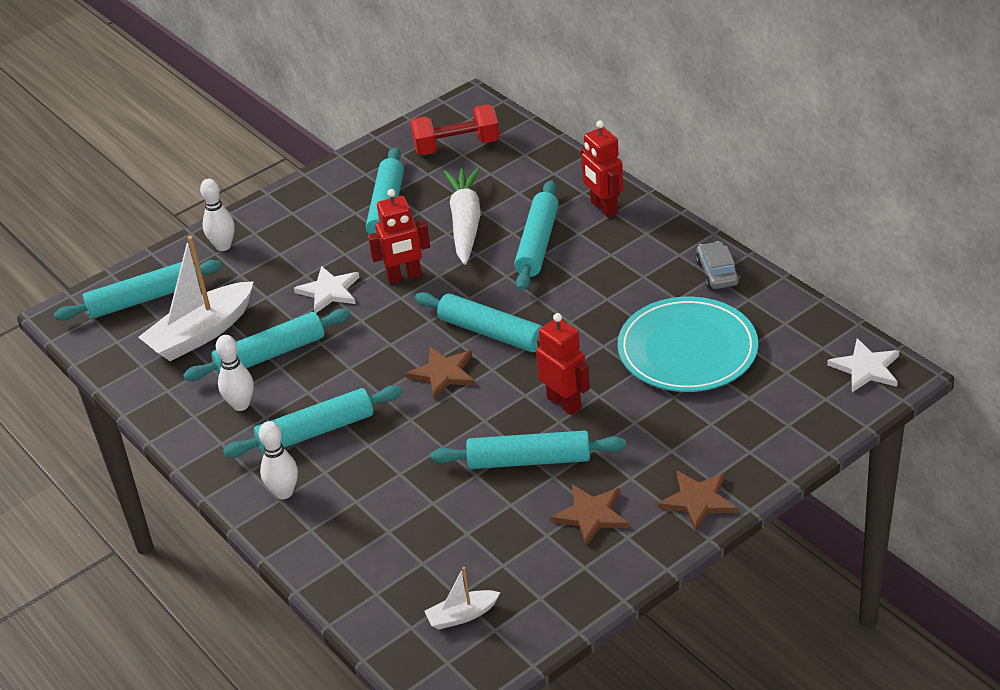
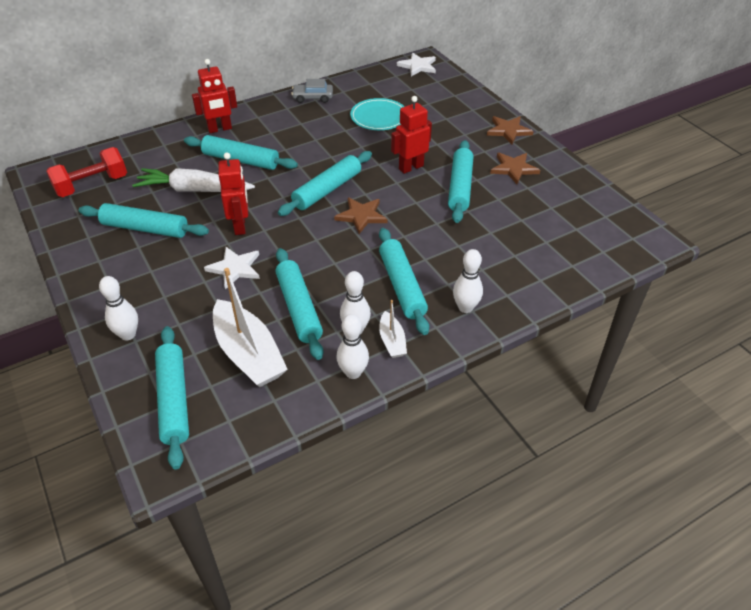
camera: 85 degrees left, 5 degrees up
(178, 414) = (353, 372): none -> white bowling pin
(456, 146) = (92, 185): red dumbbell -> red dumbbell turned 60 degrees clockwise
(462, 615) = (594, 228): white boat -> white boat (392, 341)
(687, 349) = (379, 117): turquoise plate -> turquoise plate, size x0.66

